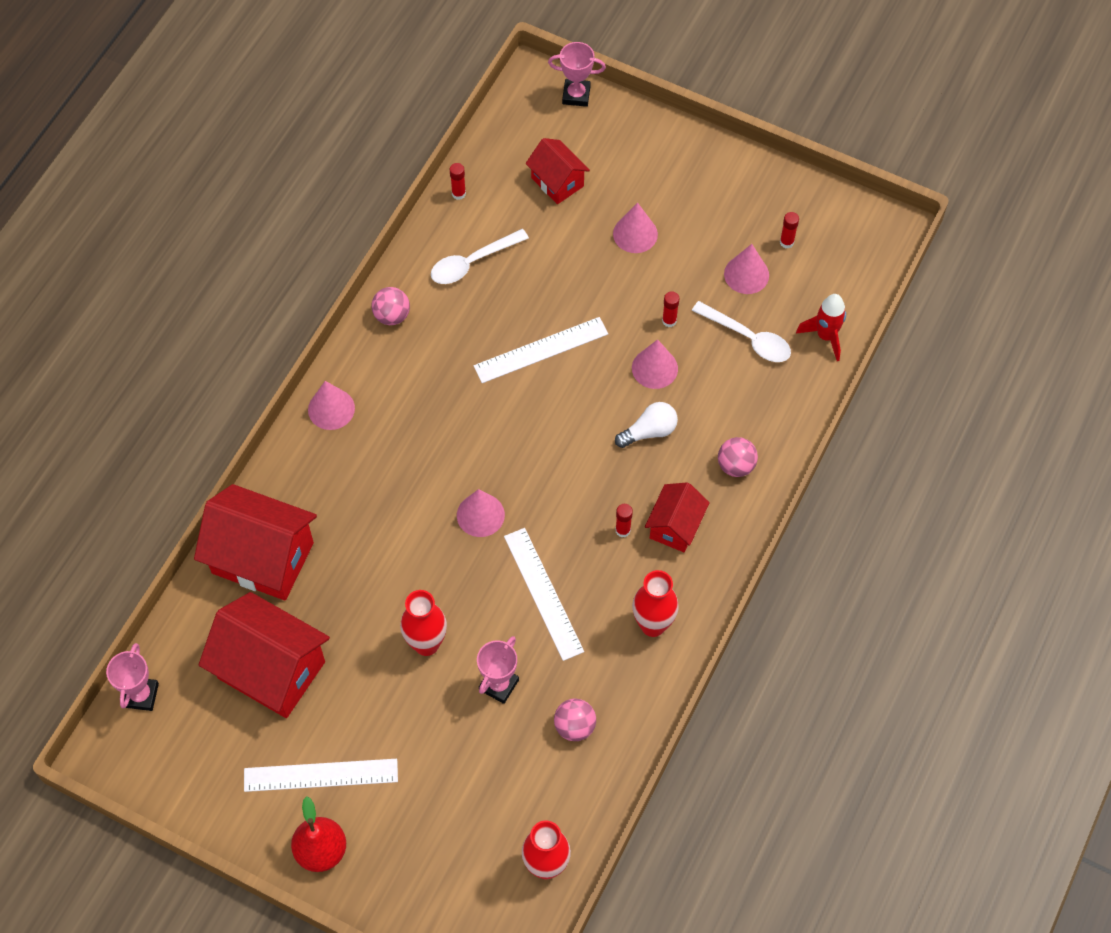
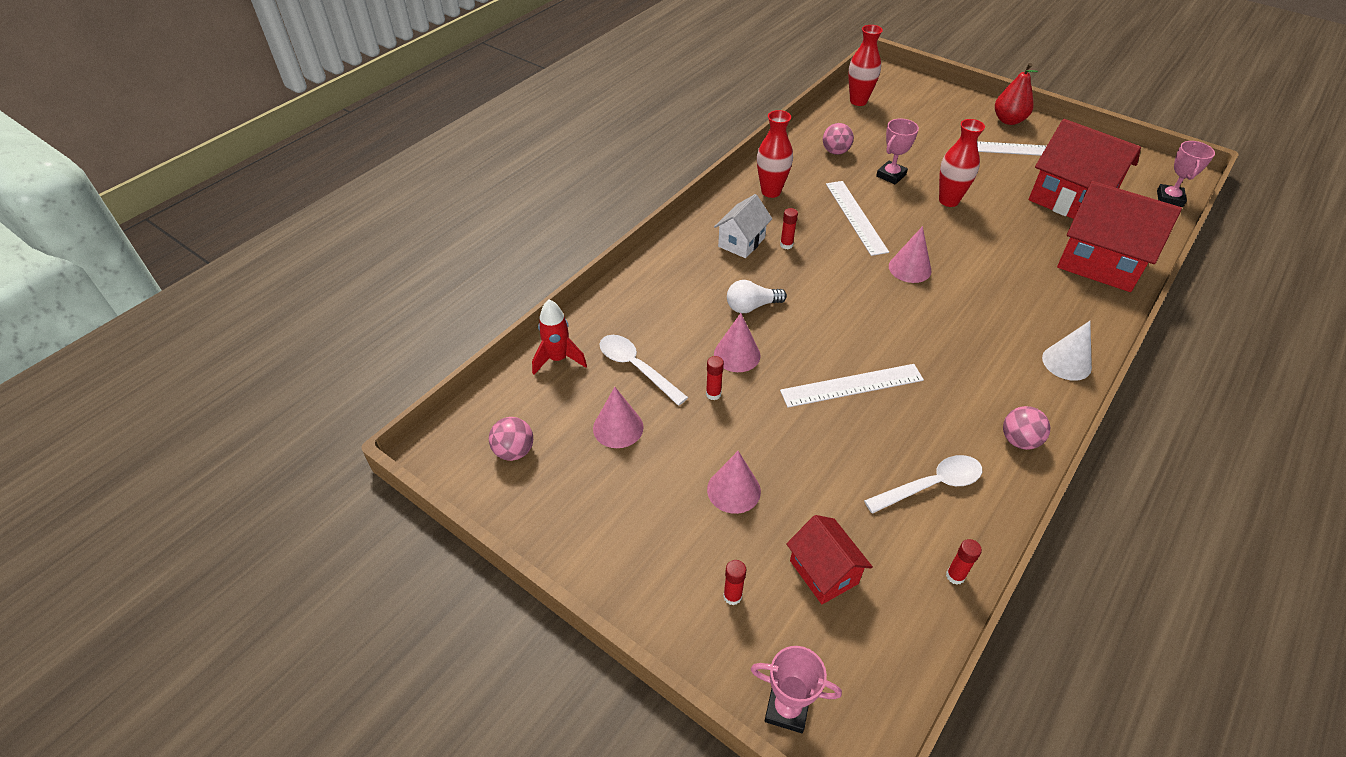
camera: 170 degrees left, 15 degrees down
(331, 409) = (1066, 362): pink cone -> white cone
(675, 526) = (741, 242): red house -> white house
(736, 465) = (679, 274): pink ball -> pink ball (514, 451)
(786, 242) = (561, 455): red glue stick -> red glue stick (732, 596)

